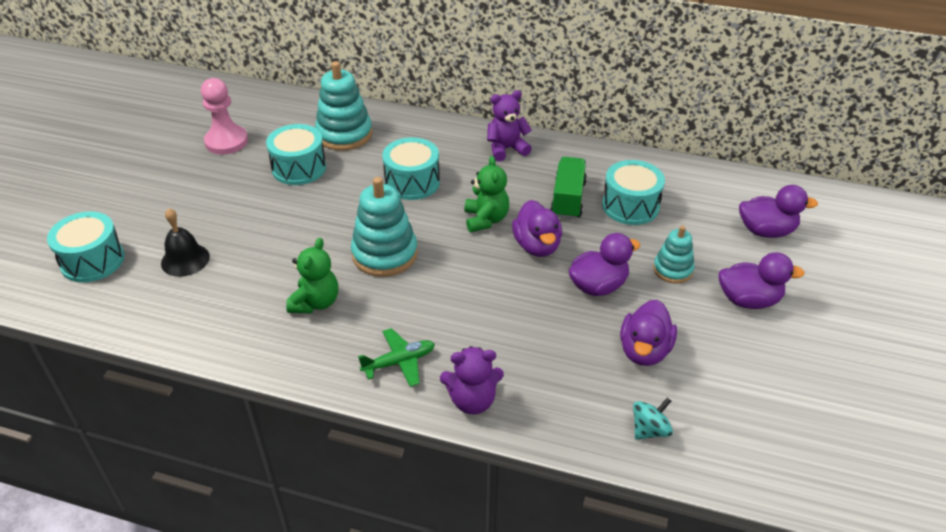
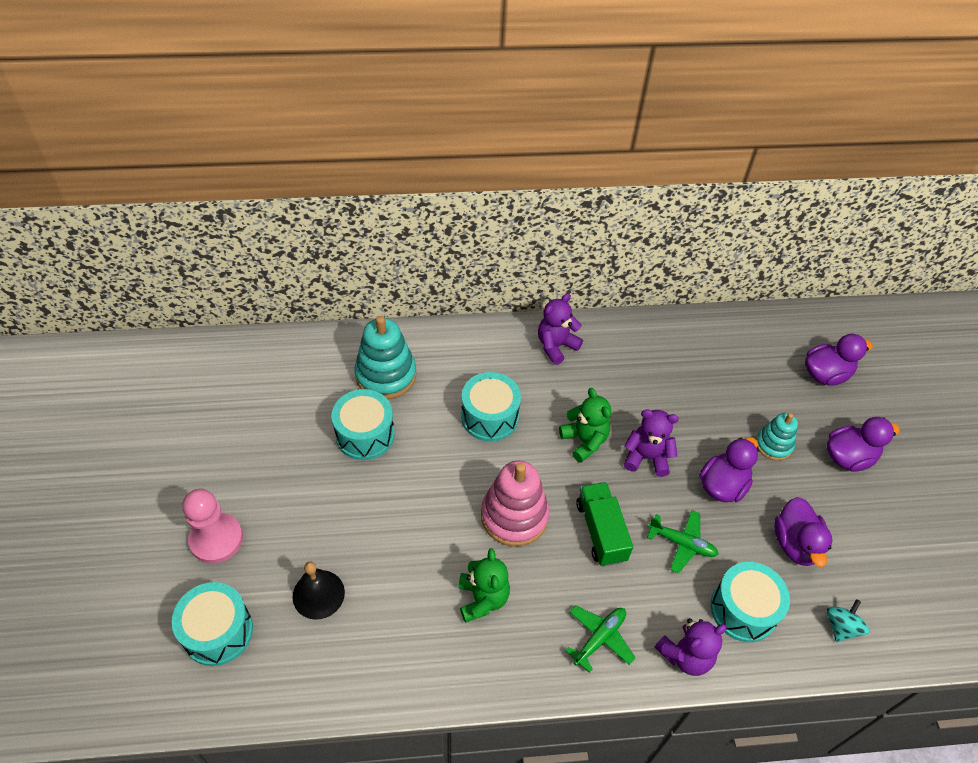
camera: 25 degrees left, 10 degrees up
(226, 141) = (265, 423): pink pawn -> pink pawn (216, 539)
(385, 254) = (514, 516): turquoise stacking toy -> pink stacking toy
(527, 317) = (682, 543): none -> green plane
(537, 246) = (646, 457): purple duck -> purple teddy bear
(568, 199) = (644, 391): green truck -> green truck (601, 531)
(630, 206) = (702, 382): turquoise drum -> turquoise drum (743, 609)

